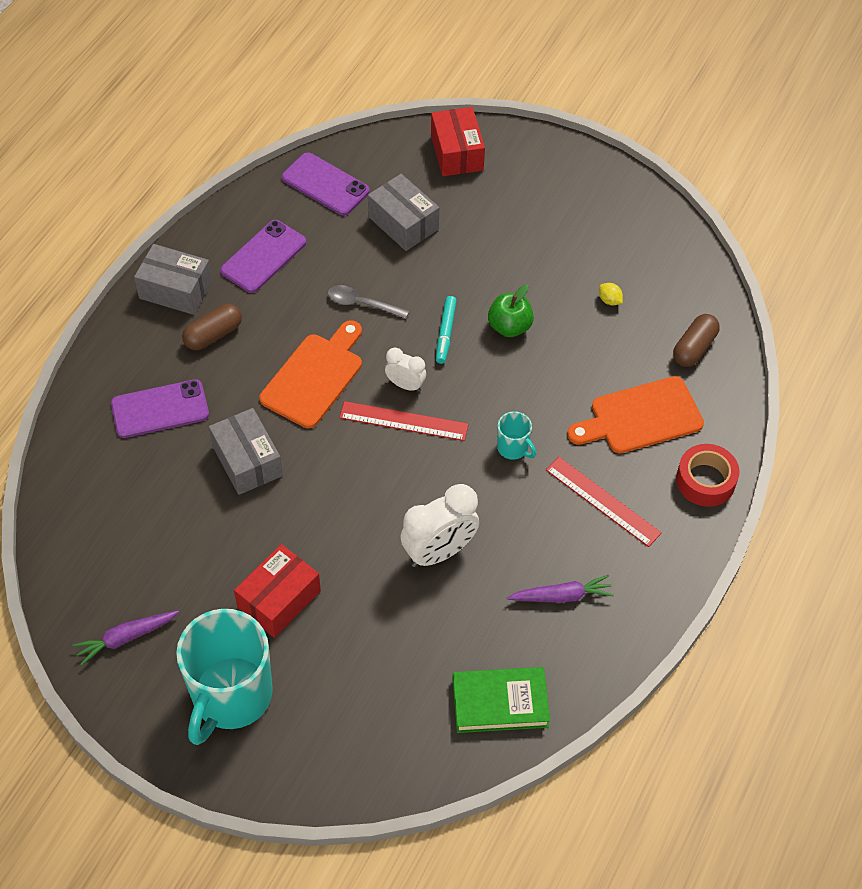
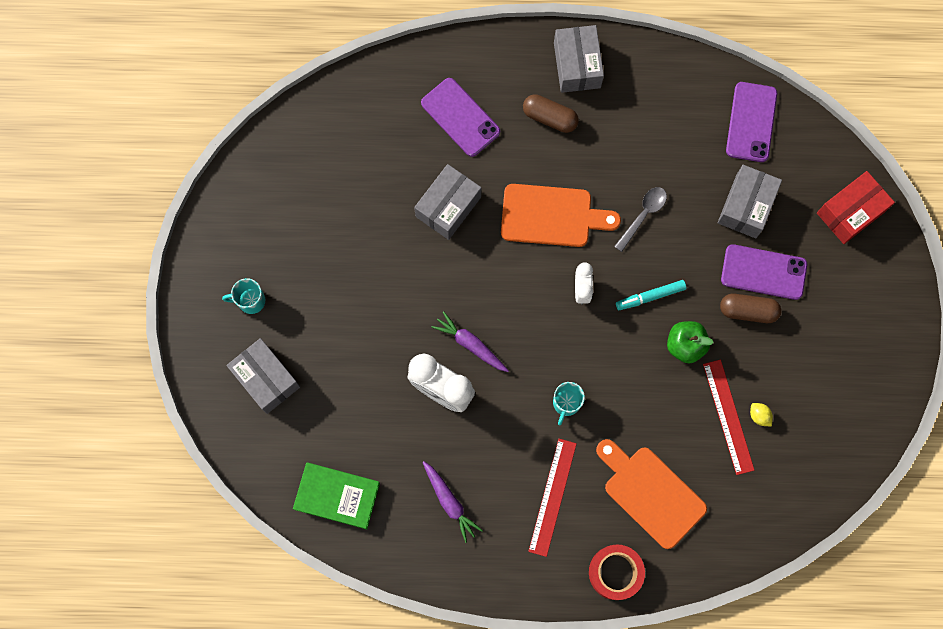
camera: 65 degrees right, 20 degrees up
(126, 638) = (260, 203): purple carrot -> purple carrot (470, 344)
(230, 696) = (250, 301): turquoise mug -> turquoise mug, size x0.43
(263, 256) = (647, 113): purple phone -> purple phone (763, 272)
(279, 599) = (343, 293): red box -> none
(329, 718) = (266, 379): none -> grey box
(361, 304) = (643, 215): grey spoon -> grey spoon turned 45 degrees clockwise
(404, 421) = (546, 305): red ruler -> red ruler (728, 416)
(500, 703) = (337, 496): green book -> green book turned 45 degrees counterclockwise
(609, 300) = (759, 416): yellow lemon -> yellow lemon turned 60 degrees counterclockwise
(694, 348) = (747, 509): brown capsule -> brown capsule (748, 311)

